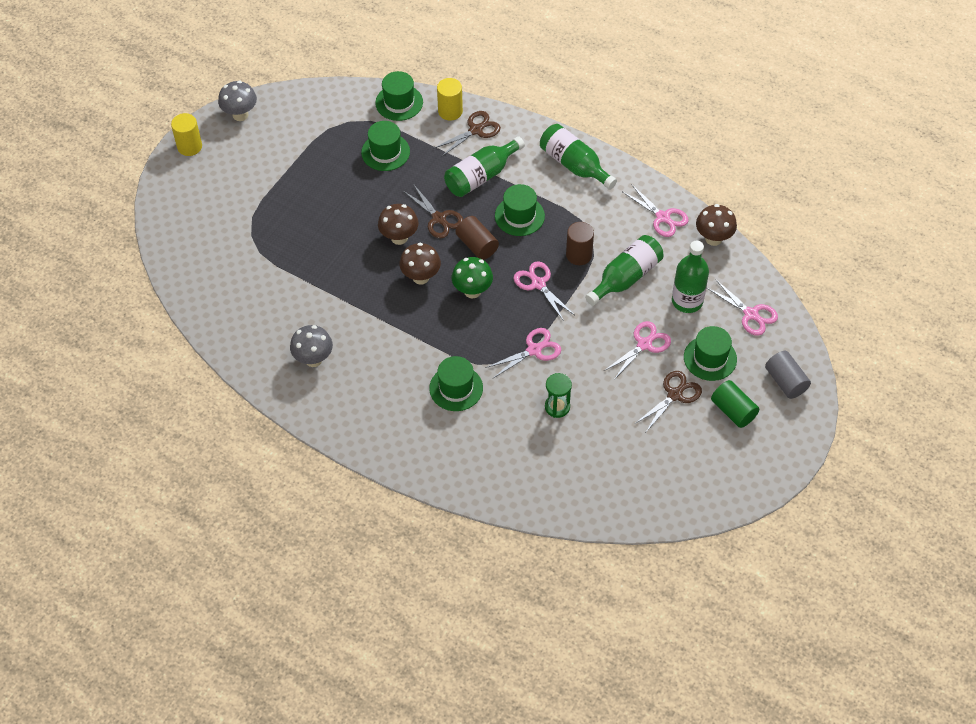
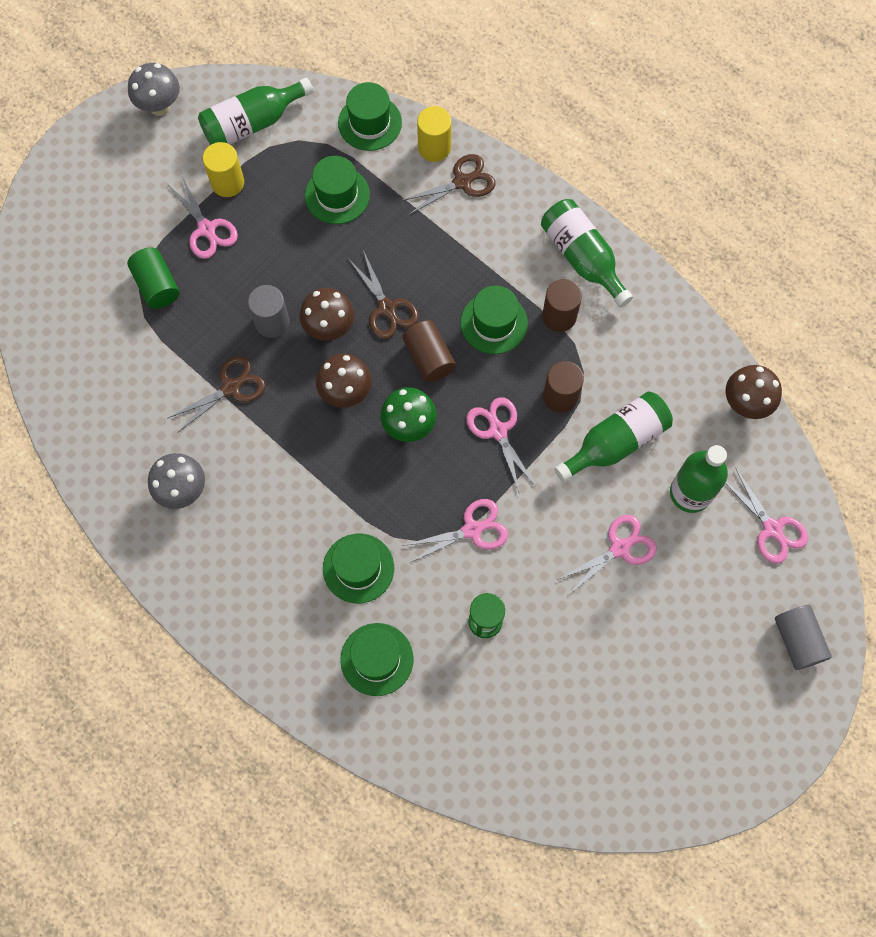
camera: 10 degrees right, 15 degrees up
(189, 146) = (85, 143): yellow cylinder -> yellow cylinder (227, 183)
(356, 240) = (272, 322): none -> grey cylinder
(481, 176) = (455, 253): green bottle -> green bottle (252, 123)
(566, 204) = (559, 316): none -> brown cylinder
(662, 217) = (684, 359): pink scissors -> pink scissors (206, 229)
(674, 395) = (644, 632): brown scissors -> brown scissors (230, 388)
(710, 358) = (703, 585): green hat -> green hat (377, 659)
(733, 411) = (717, 671): green cylinder -> green cylinder (157, 285)

